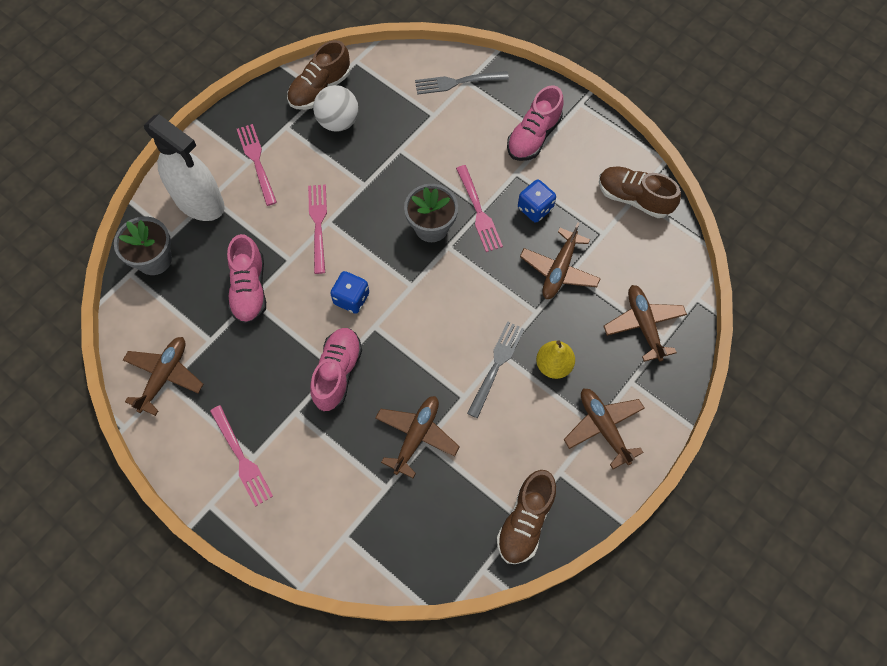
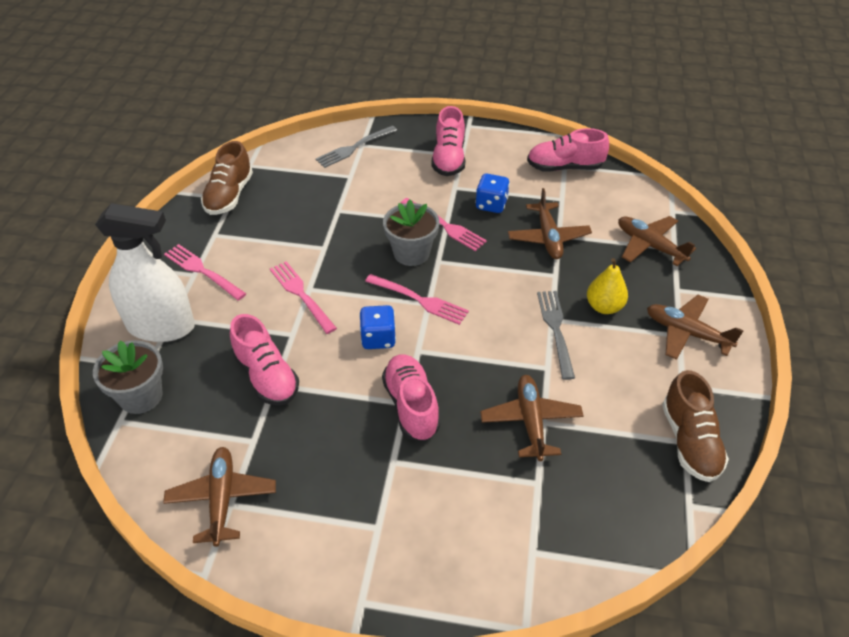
camera: 30 degrees left, 20 degrees down
(241, 458) = (365, 535): pink fork -> pink fork (419, 300)
(338, 121) = (264, 212): white ball -> none
(634, 198) = (564, 167): brown shoe -> pink shoe

